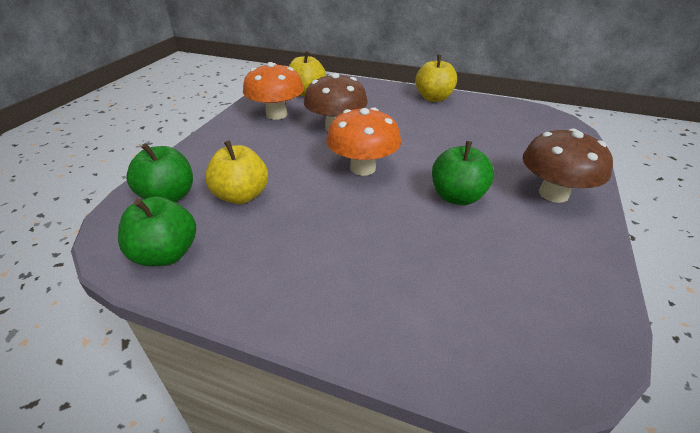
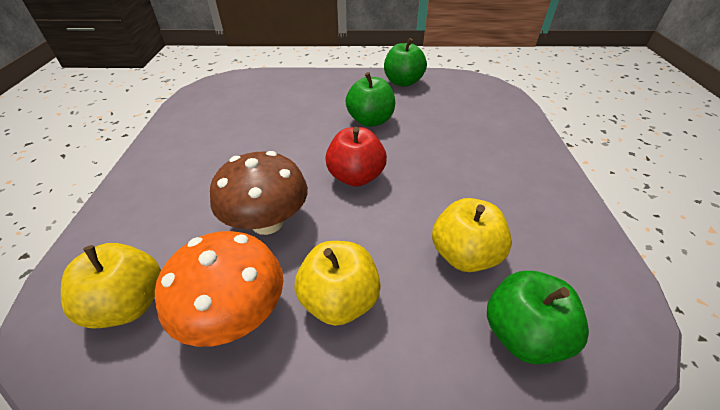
camera: 110 degrees left, 5 degrees up
(166, 254) = (587, 271): green apple -> green apple (403, 82)
(363, 168) = (356, 177): orange mushroom -> red apple
(433, 98) = (162, 154): yellow apple -> yellow apple (339, 300)
(553, 194) = (342, 85): brown mushroom -> none

